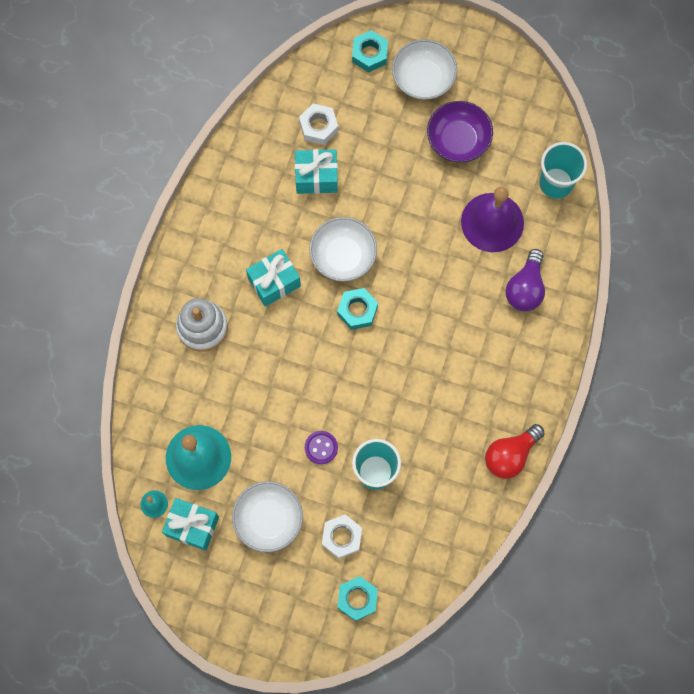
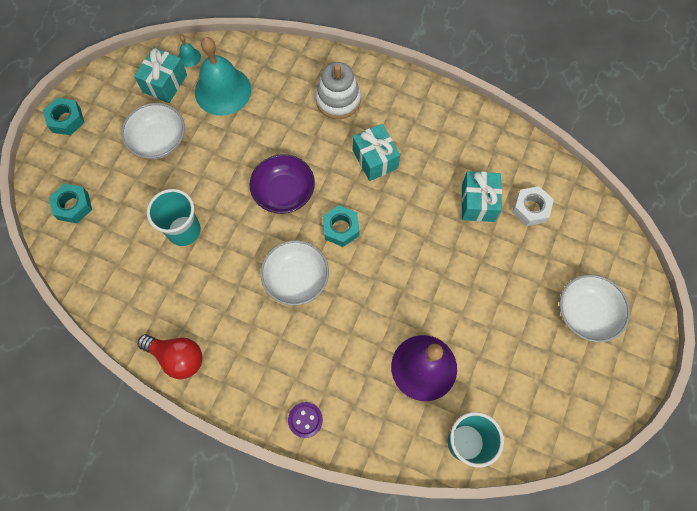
camera: 95 degrees right, 5 degrees down
(321, 447) = (214, 187): purple button -> purple button (305, 420)
(342, 537) = (130, 198): white nut -> none
(343, 256) = (396, 220): white bowl -> white bowl (296, 279)
(369, 54) = (611, 262): turquoise nut -> turquoise nut (66, 120)
(458, 140) = (517, 342): purple bowl -> purple bowl (284, 192)
(510, 455) = (177, 357): red light bulb -> red light bulb turned 150 degrees clockwise
(525, 288) = (349, 394): purple light bulb -> none

